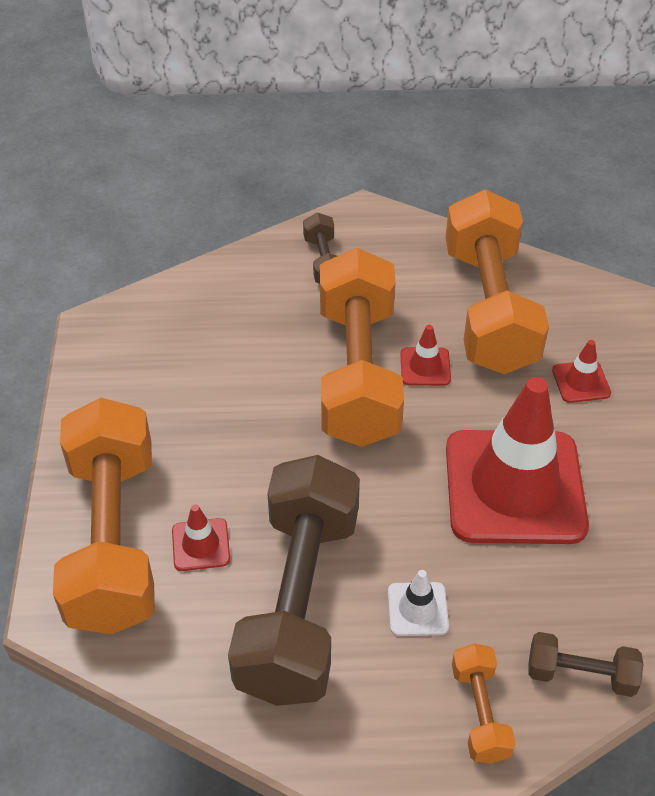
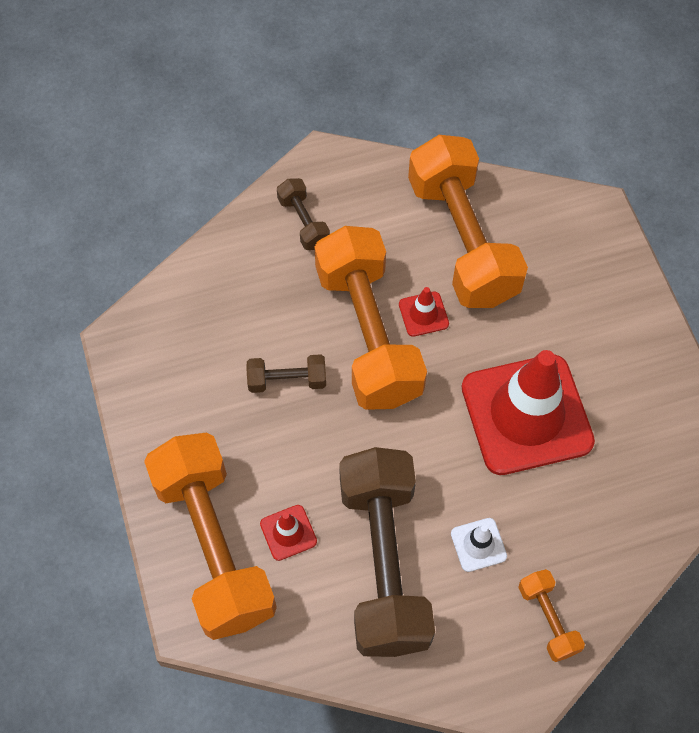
camera: 15 degrees left, 15 degrees up
(580, 674) = (615, 567): brown dumbbell -> brown dumbbell (287, 380)
(581, 382) = (557, 298): red traffic cone -> none

